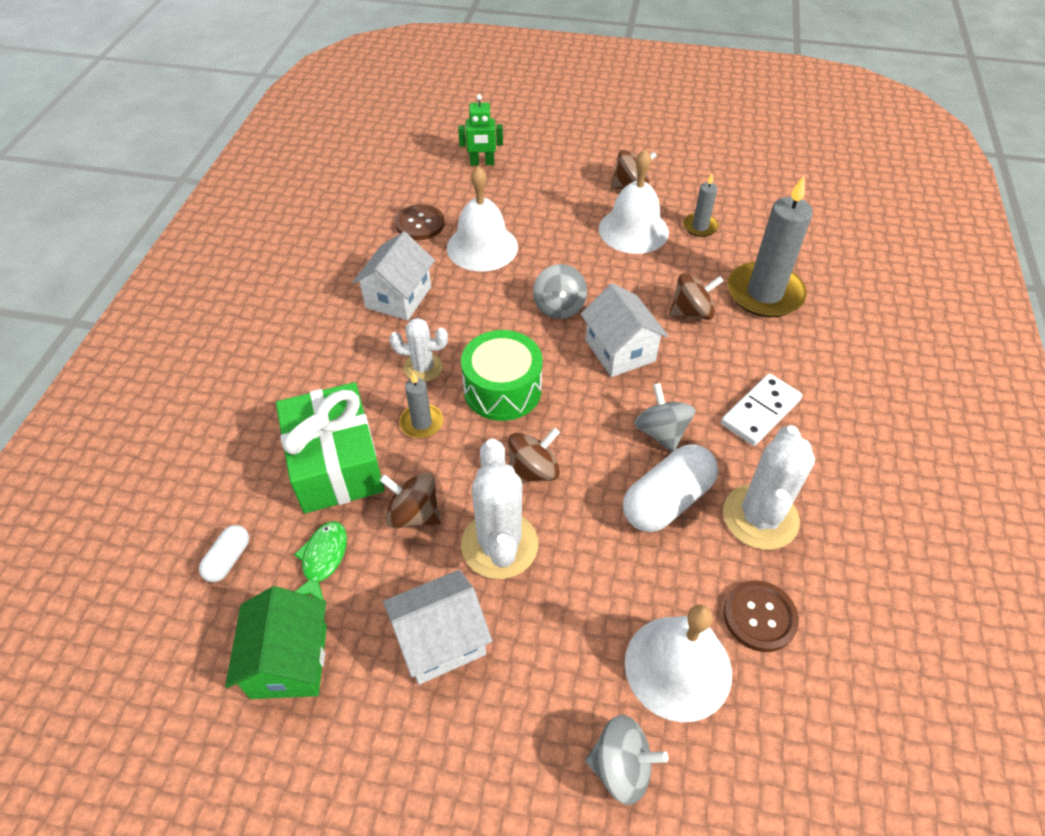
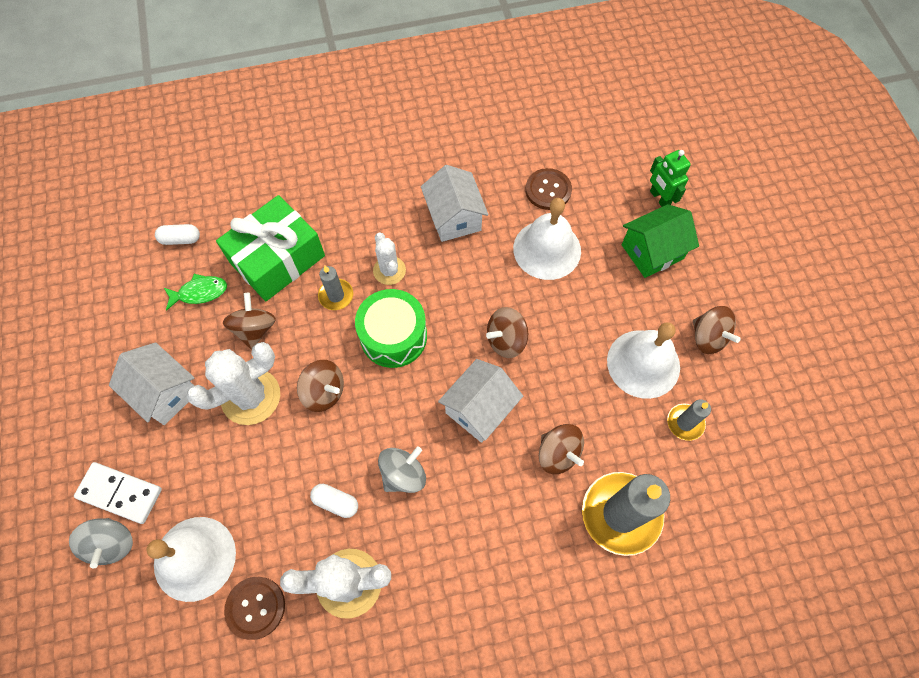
camera: 65 degrees right, 15 degrees up
(289, 661) = (124, 312): green house -> green house (652, 252)
(398, 297) = (454, 217): white house -> white house turned 75 degrees clockwise
(559, 307) = (506, 340): grey spinning top -> brown spinning top
(667, 500) = (336, 502): white capsule -> white capsule, size x0.52
(760, 412) = (464, 551): white domino -> white domino (120, 493)

